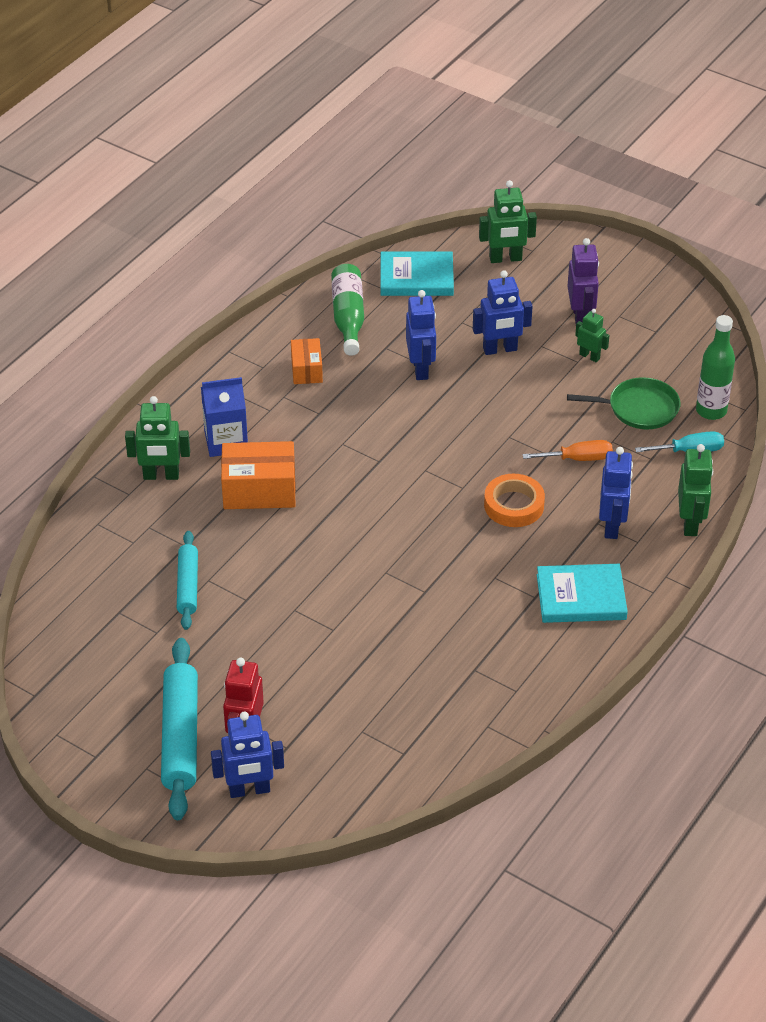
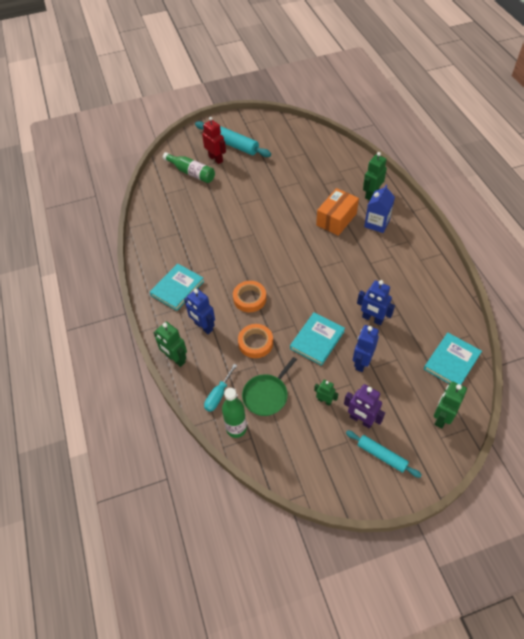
camera: 130 degrees right, 10 degrees up
(187, 586) = (301, 175): turquoise rolling pin -> turquoise rolling pin (381, 455)
(249, 790) = (193, 150): blue robot -> none
(306, 370) = (405, 274): orange box -> none
(348, 317) = (436, 312): green bottle -> green bottle (191, 173)
(509, 404) = (317, 340): none -> turquoise book
(578, 459) = (255, 343): orange screwdriver -> orange tape
(589, 356) = (324, 401): green robot -> green robot turned 135 degrees counterclockwise

